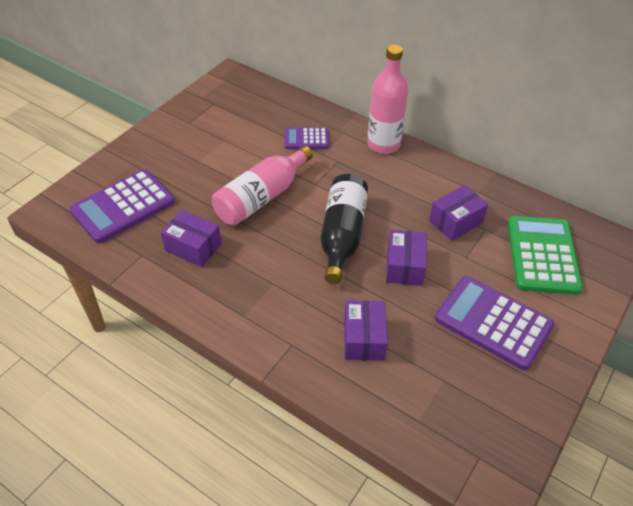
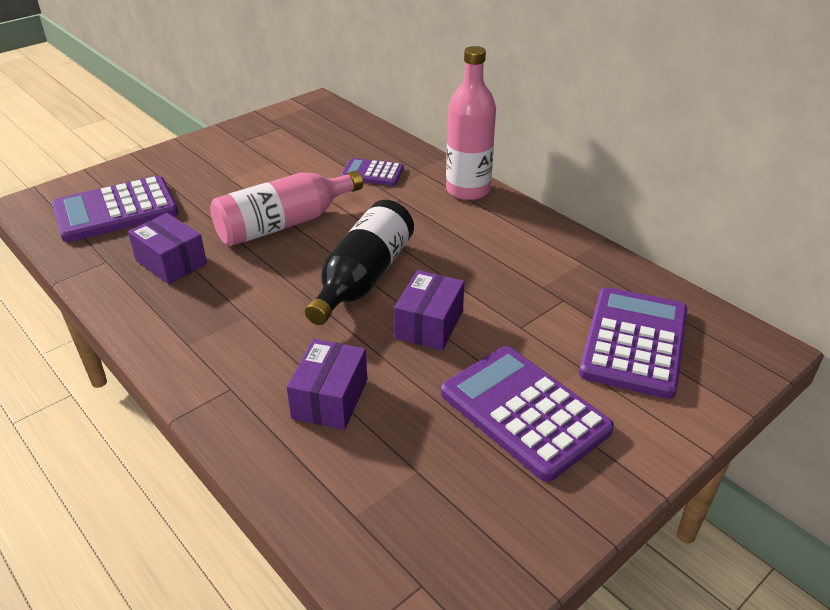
camera: 15 degrees right, 10 degrees down
(455, 221) = (525, 285): purple box -> none
(542, 255) = (634, 342): green calculator -> purple calculator

